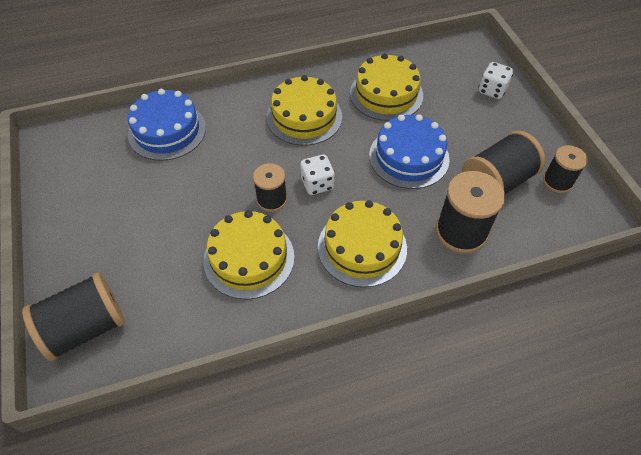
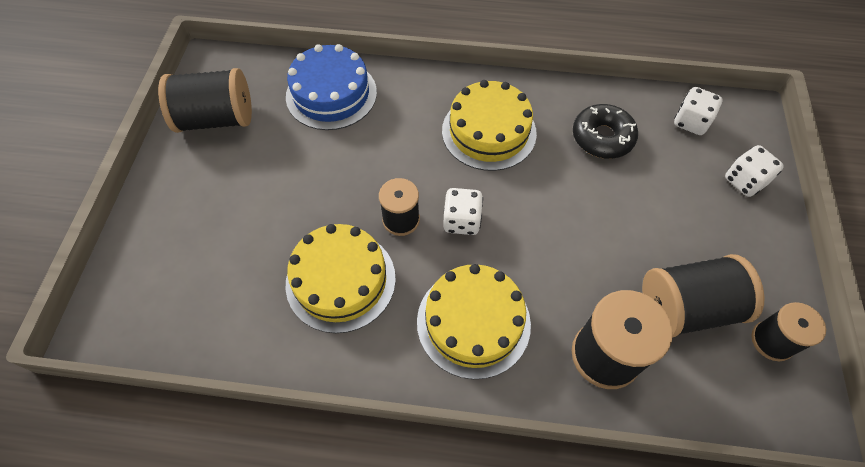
camera: 25 degrees right, 5 degrees up
(85, 327) = (141, 287): black spool -> black spool (216, 119)
(386, 94) = (602, 137): yellow cake -> black donut
(409, 157) = (589, 230): blue cake -> none
(439, 64) = (690, 122): none -> white dice

